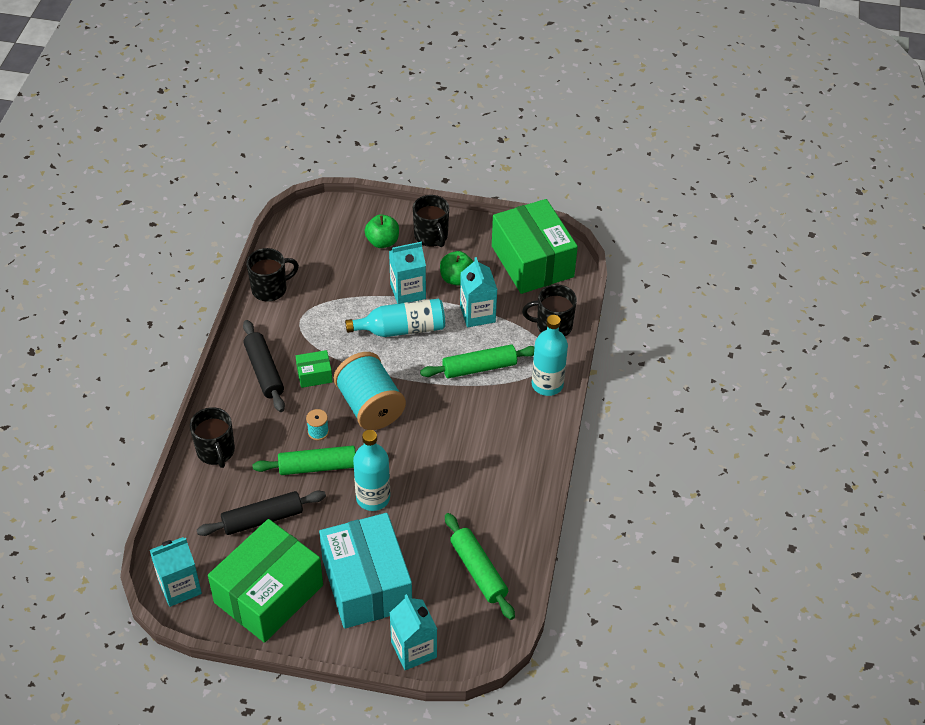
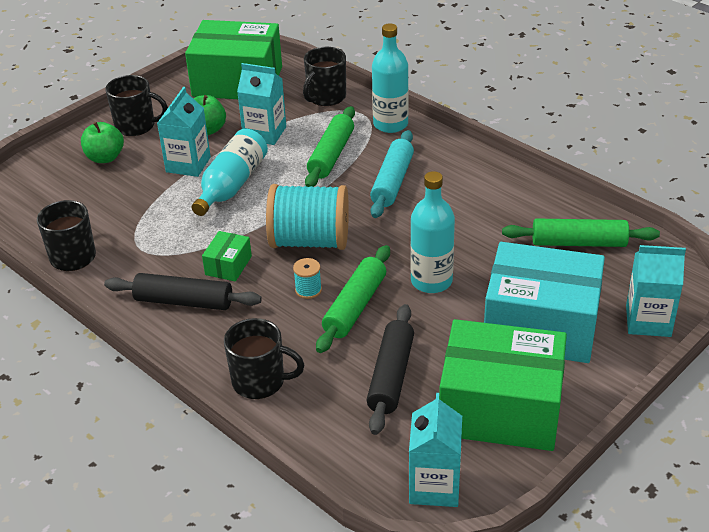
camera: 55 degrees left, 10 degrees down
(268, 594) = (500, 408): green box -> green box turned 60 degrees counterclockwise
(472, 421) = (392, 182): none -> turquoise rolling pin

